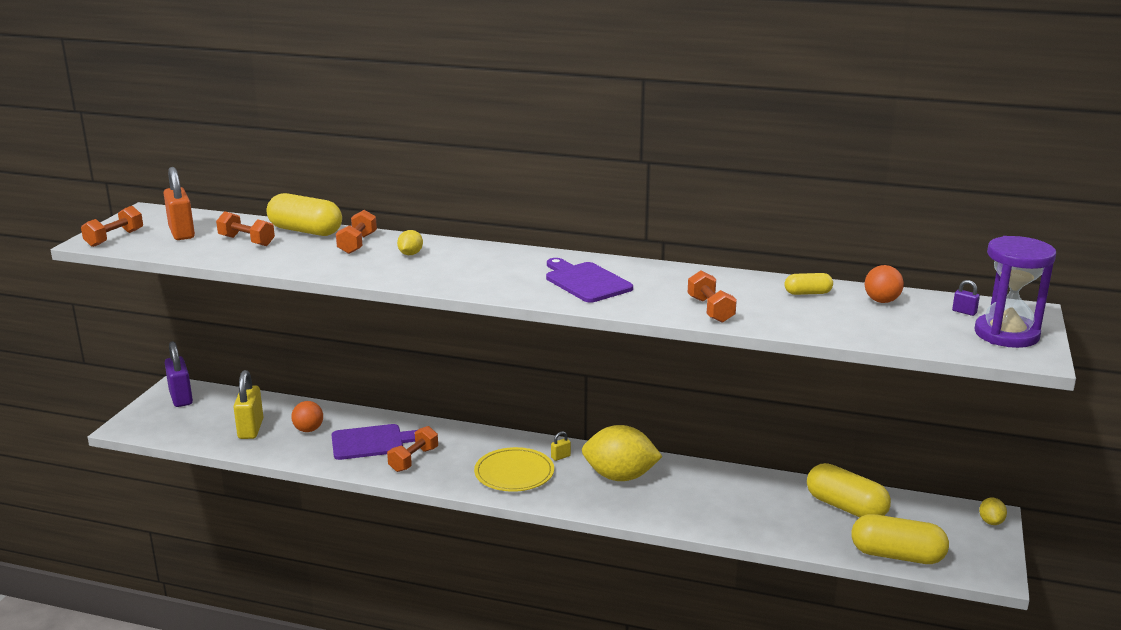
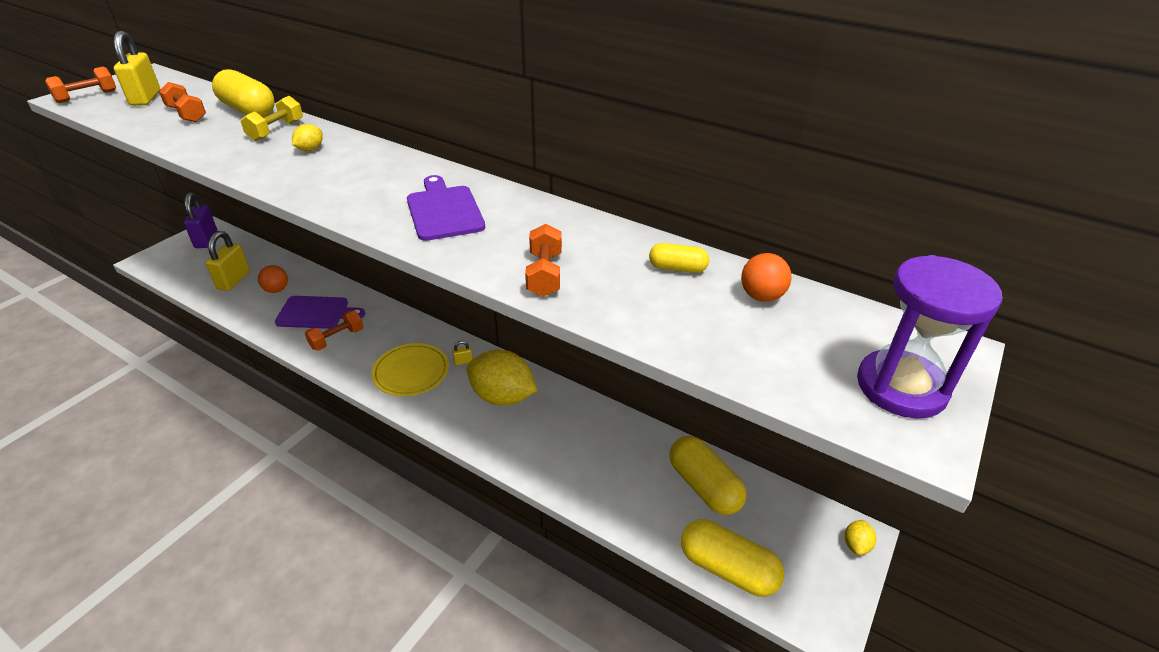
camera: 15 degrees right, 15 degrees up
(181, 233) = (145, 98): orange padlock -> yellow padlock
(357, 244) = (276, 131): orange dumbbell -> yellow dumbbell
(964, 312) = (861, 334): purple padlock -> none

